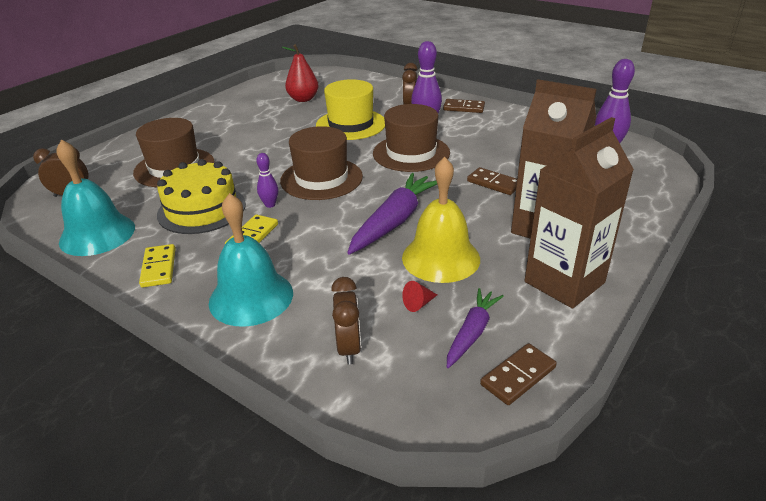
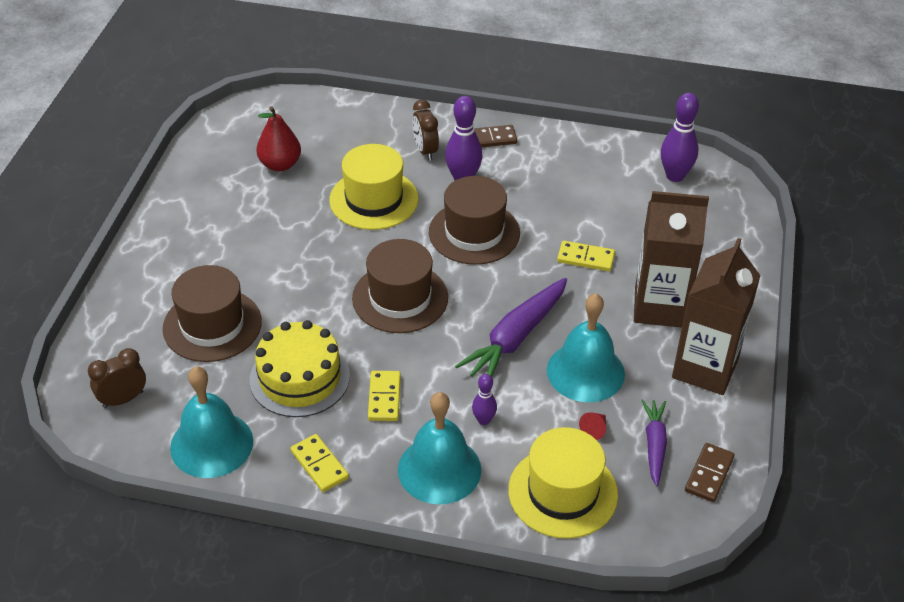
camera: 25 degrees left, 10 degrees up
(270, 205) = (370, 351): purple bowling pin -> purple bowling pin (483, 420)
(349, 348) = (562, 492): brown clock -> yellow hat
(394, 221) = (515, 338): purple carrot -> purple carrot turned 150 degrees counterclockwise
(441, 258) = (585, 371): yellow bell -> turquoise bell
(494, 183) = (585, 258): brown domino -> yellow domino

